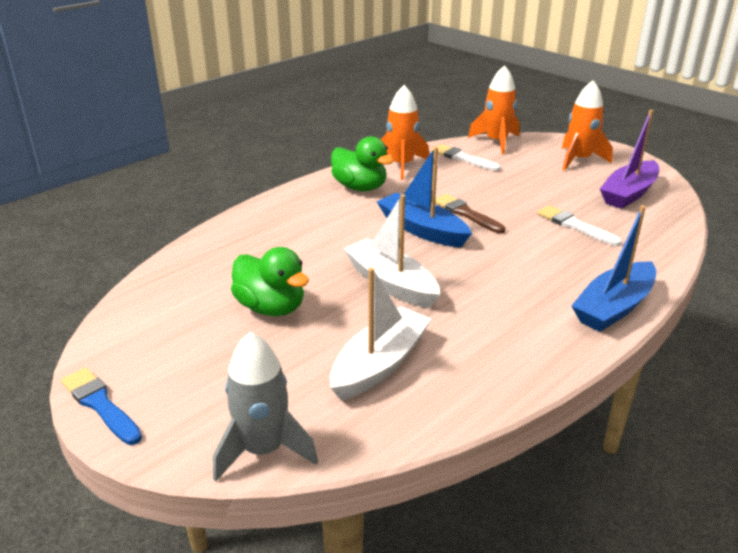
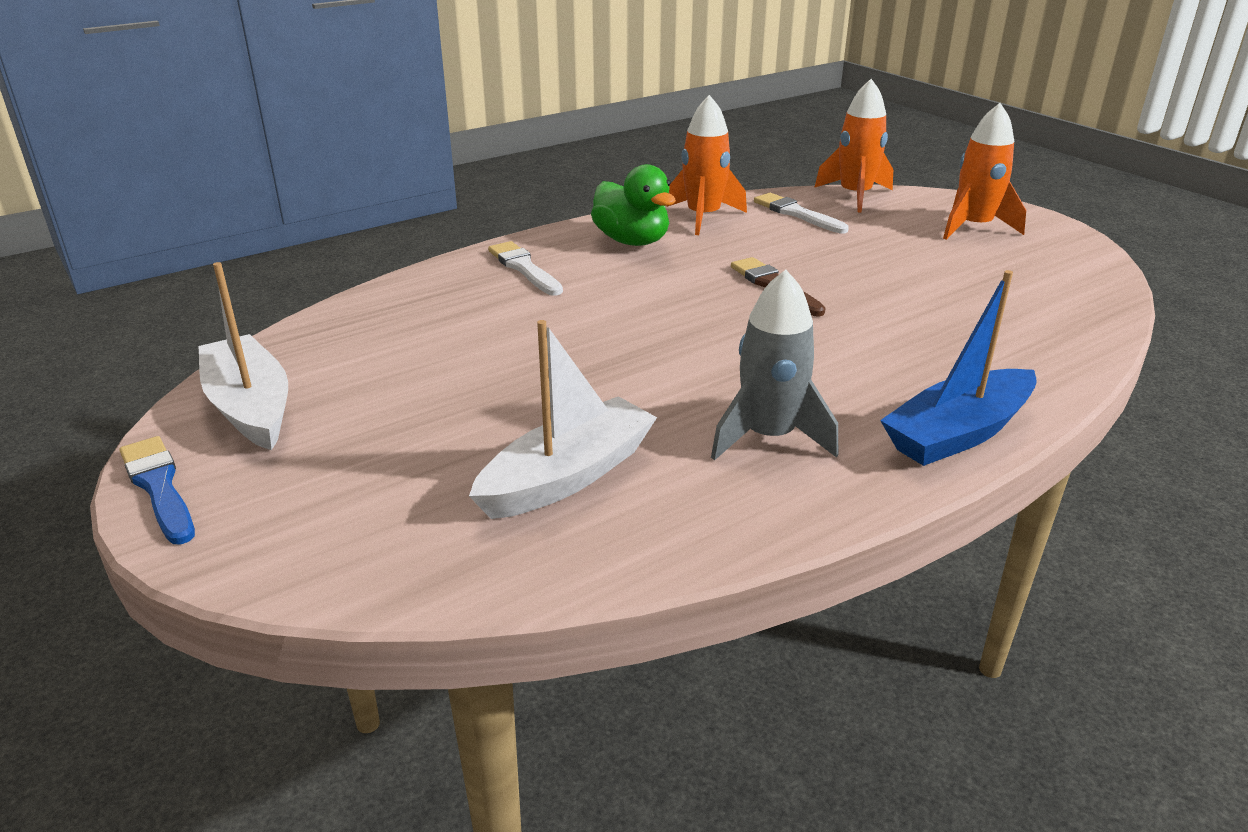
camera: 10 degrees right, 0 degrees up
(263, 450) = (352, 573): grey rocket -> grey rocket (769, 437)
(271, 307) = (443, 385): green duck -> none
(391, 283) = (627, 369): white boat -> white boat (250, 407)
(422, 230) = (700, 302): blue boat -> none
(575, 226) = (935, 315): white brush -> white brush (524, 268)
(629, 193) = (1037, 278): purple boat -> none

